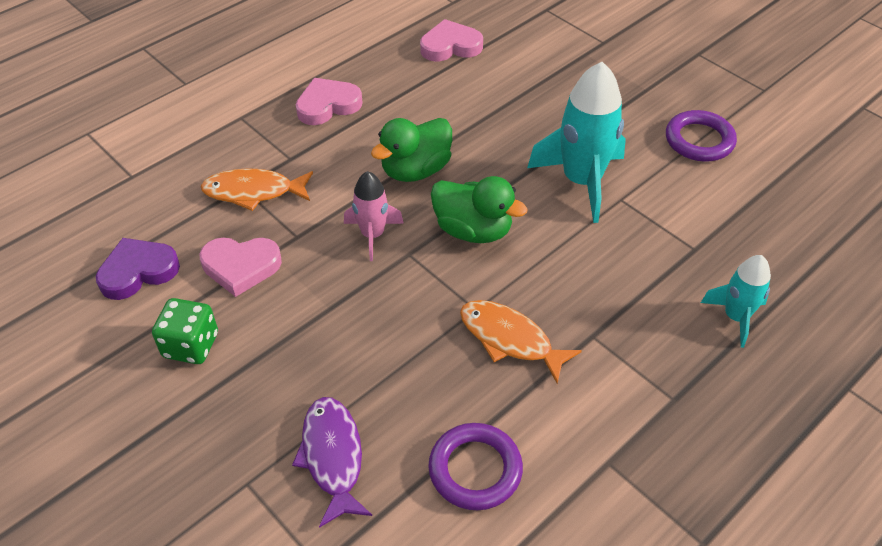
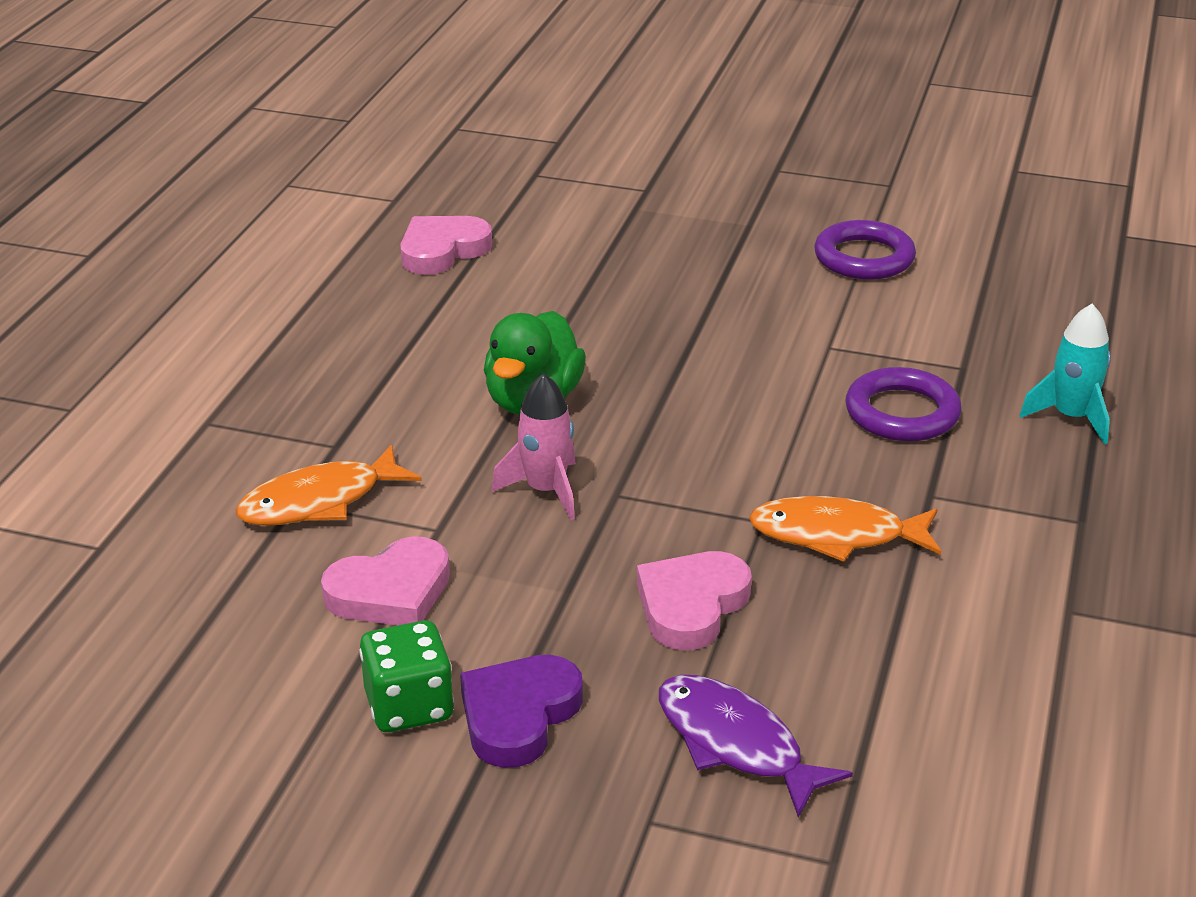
camera: 30 degrees left, 15 degrees down
(138, 271) = (234, 654): purple heart -> purple heart (518, 715)
(328, 105) = (329, 368): pink heart -> pink heart (691, 605)
(473, 230) = (676, 440): green duck -> none
(475, 469) = (925, 681): purple ring -> purple ring (902, 413)
(581, 181) = (763, 343): turquoise rocket -> none

